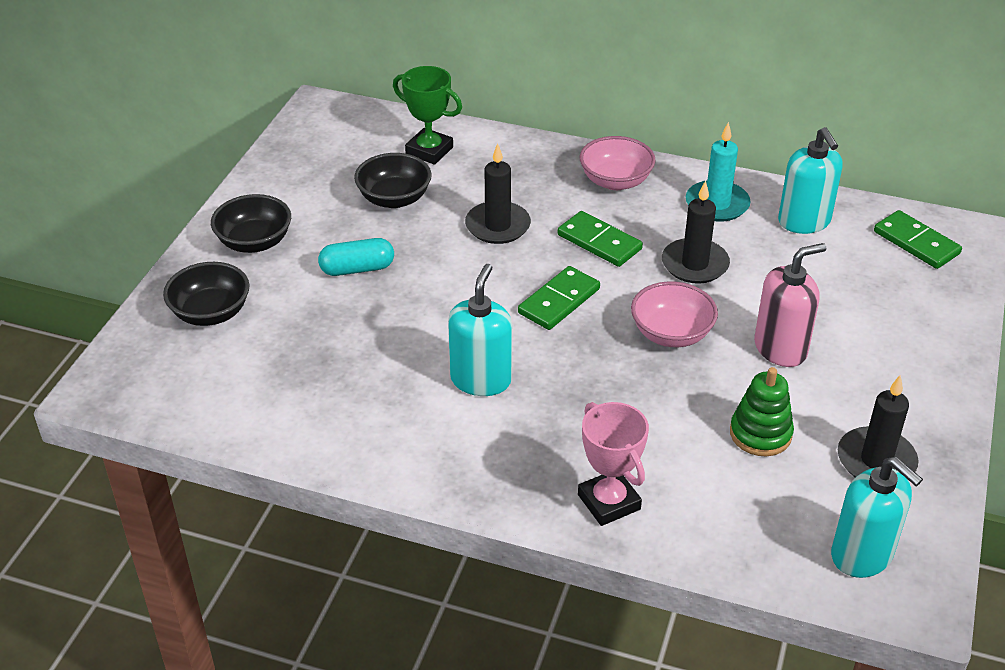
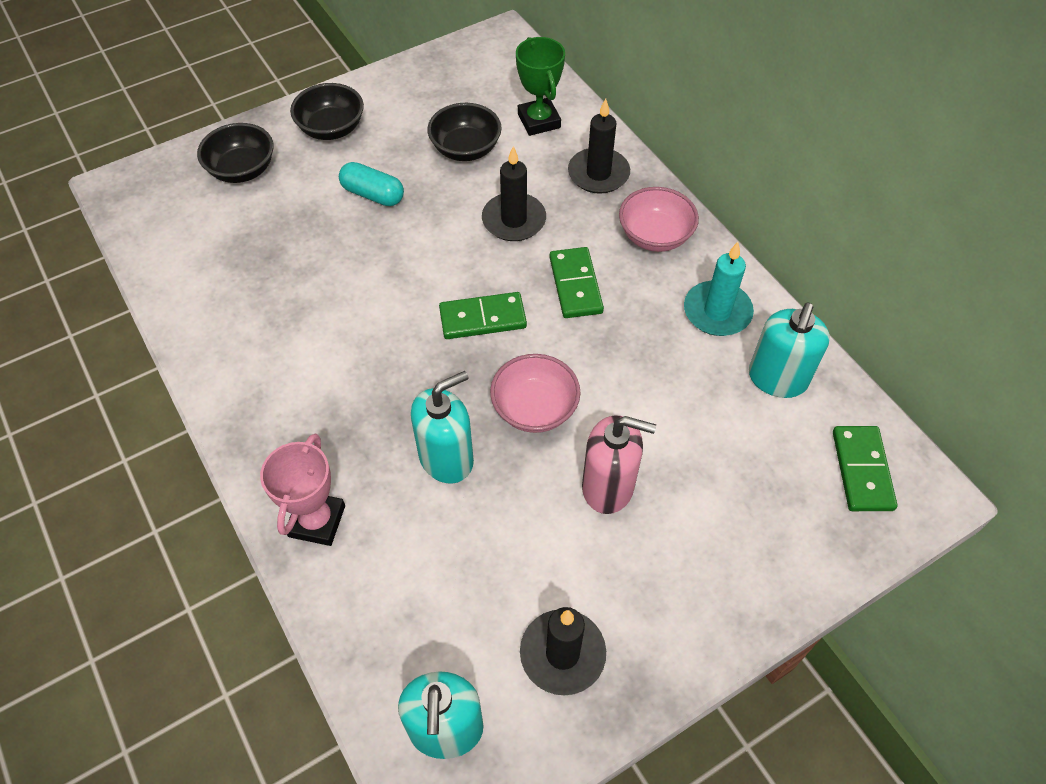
camera: 40 degrees right, 15 degrees up
(481, 379) = (349, 347): turquoise soap dispenser -> turquoise soap dispenser (446, 458)
(695, 264) = (630, 357): black candle -> black candle (598, 174)
(760, 434) = (497, 553): green stacking toy -> none

